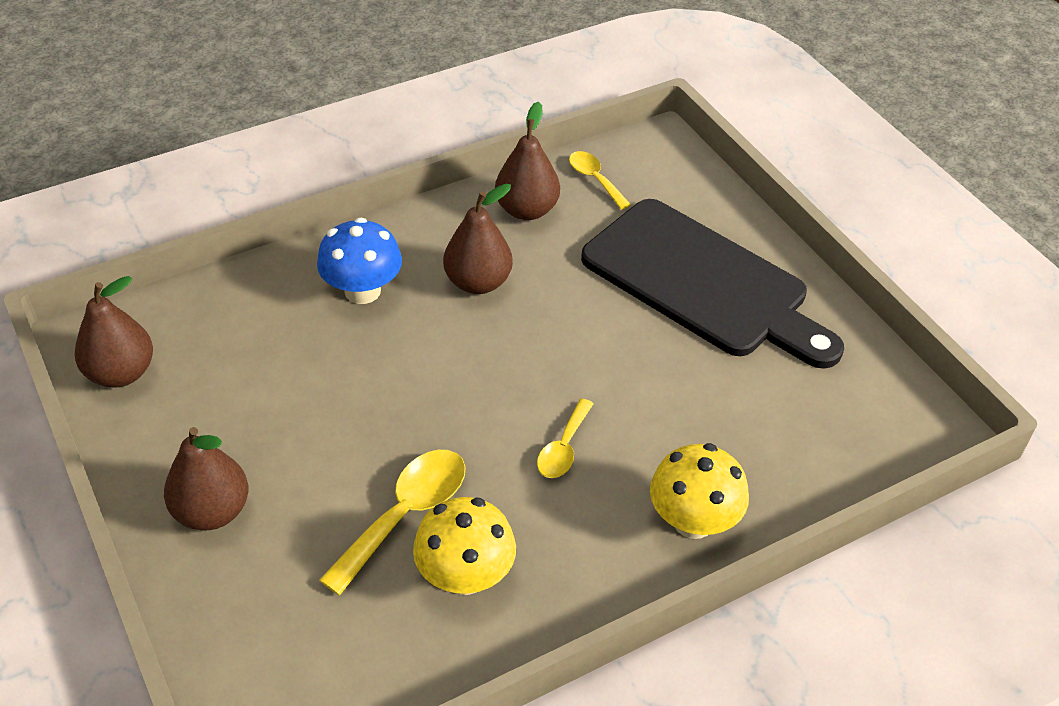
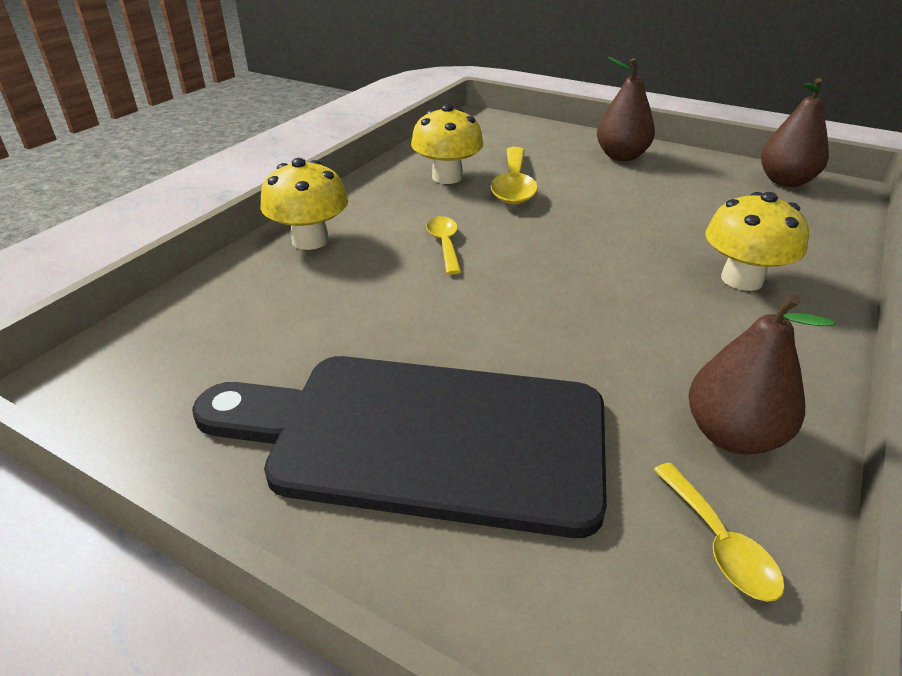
camera: 150 degrees right, 10 degrees down
(362, 291) = (742, 279): blue mushroom -> yellow mushroom
(478, 282) = (662, 327): brown pear -> none
(595, 179) = (719, 543): yellow spoon -> yellow spoon turned 45 degrees clockwise

